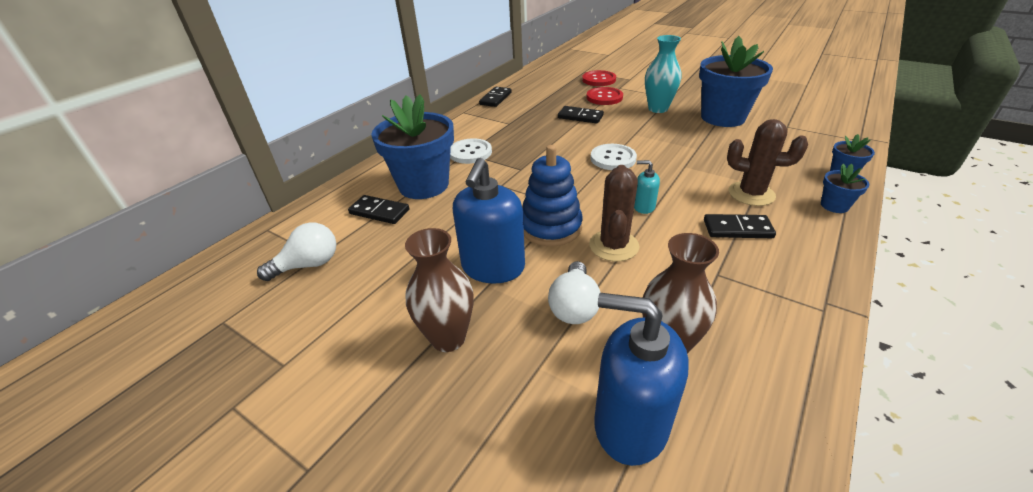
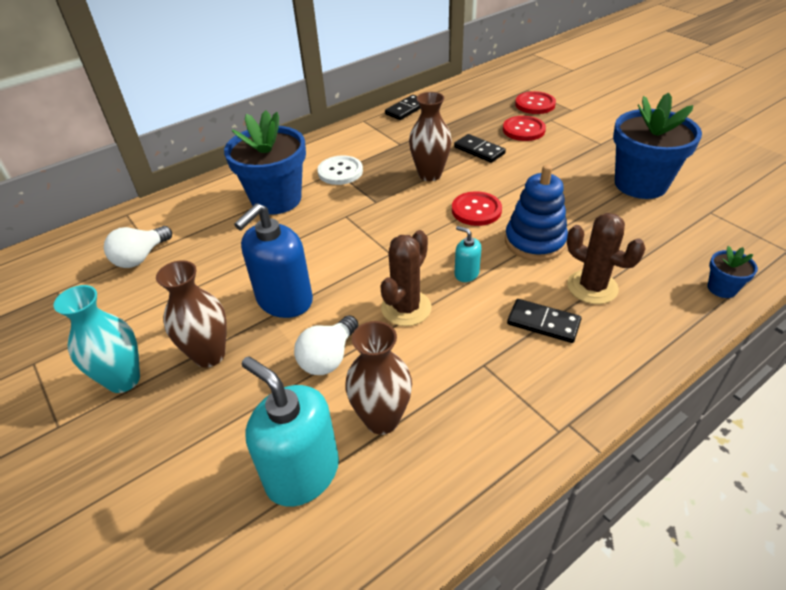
camera: 20 degrees right, 5 degrees up
(308, 265) = (141, 257): white light bulb -> white light bulb turned 135 degrees clockwise
(379, 212) = (223, 219): black domino -> none
(550, 227) = (361, 273): blue stacking toy -> blue stacking toy (535, 241)
(553, 140) = (430, 175): none -> brown vase
(613, 158) = (476, 210): white button -> red button
(630, 424) = (302, 473): blue soap dispenser -> turquoise soap dispenser
(658, 109) = (573, 157): turquoise vase -> turquoise vase (123, 380)
(834, 206) = (675, 324): blue flower pot -> none

